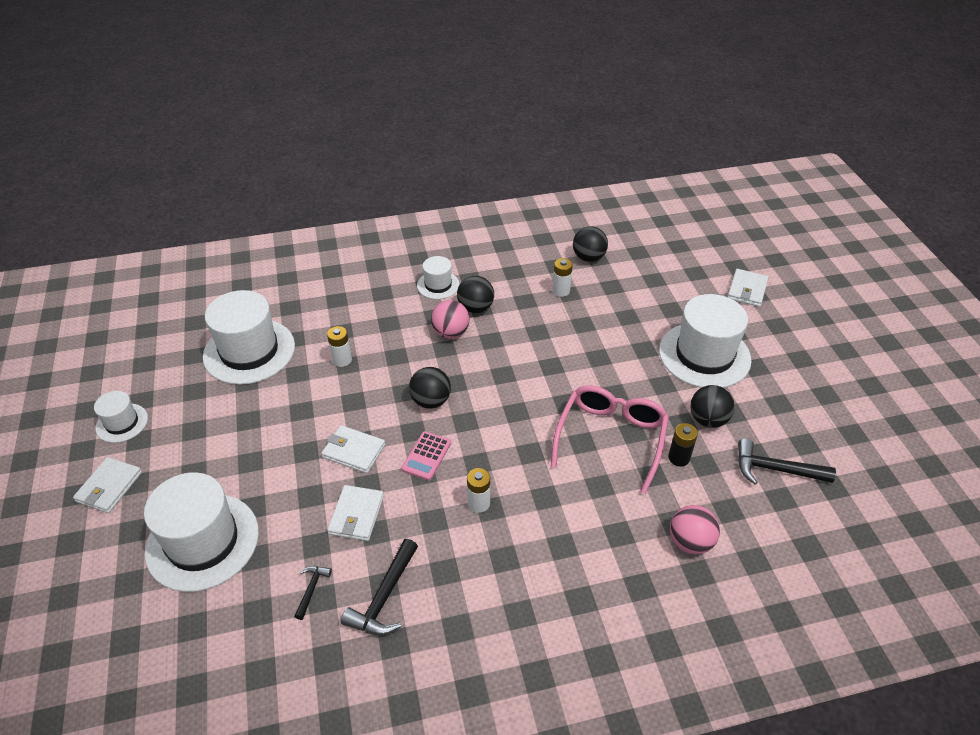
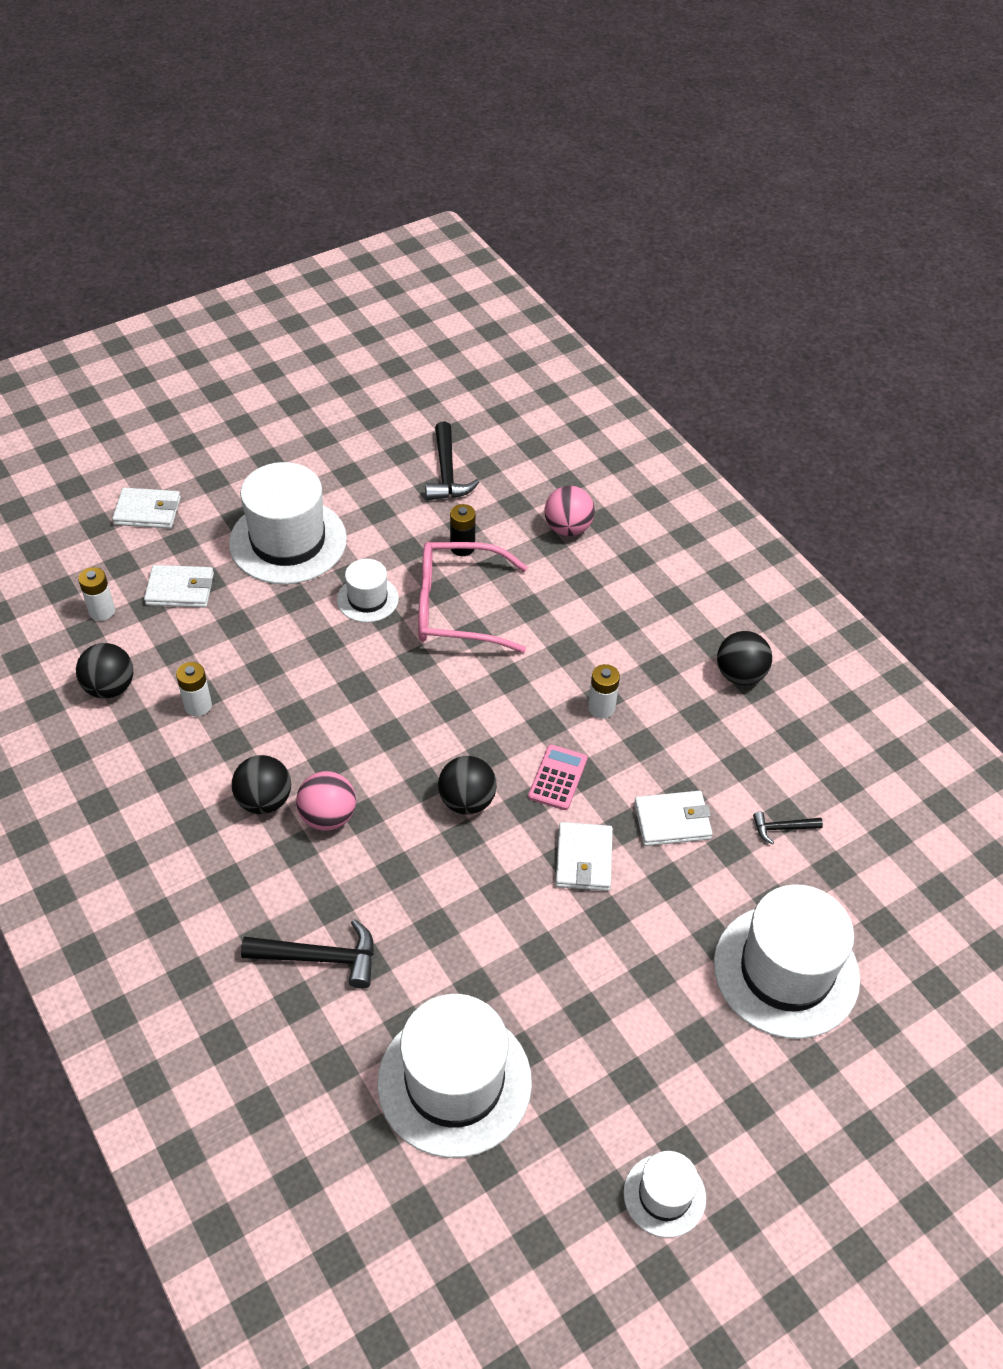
camera: 110 degrees left, 5 degrees up
(109, 487) = (771, 1138): white wallet -> white wallet (180, 589)
(342, 360) = (429, 938): white battery -> white battery (102, 611)
(384, 597) = (755, 758): black hammer -> black hammer (319, 958)
(426, 456) = (557, 778): pink calculator -> pink calculator turned 75 degrees counterclockwise
(438, 285) = (222, 866): white hat -> white hat (367, 599)
(708, 419) = (396, 529): black ball -> black ball (740, 675)

